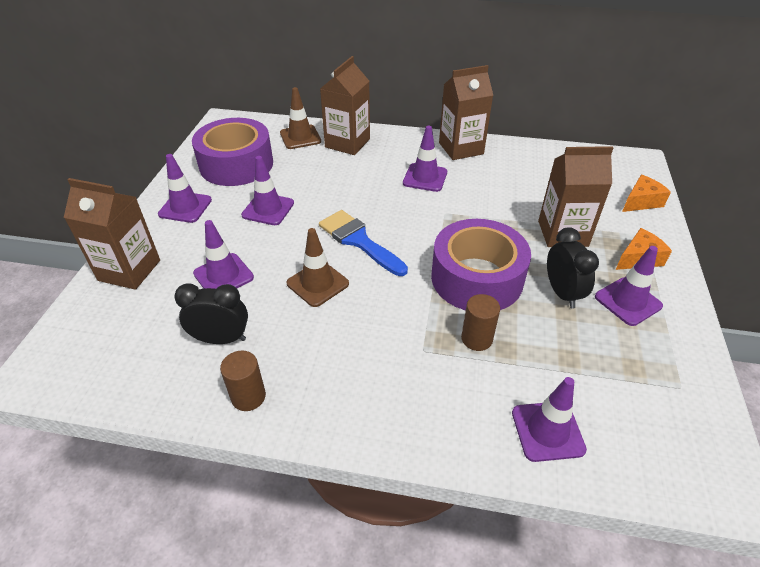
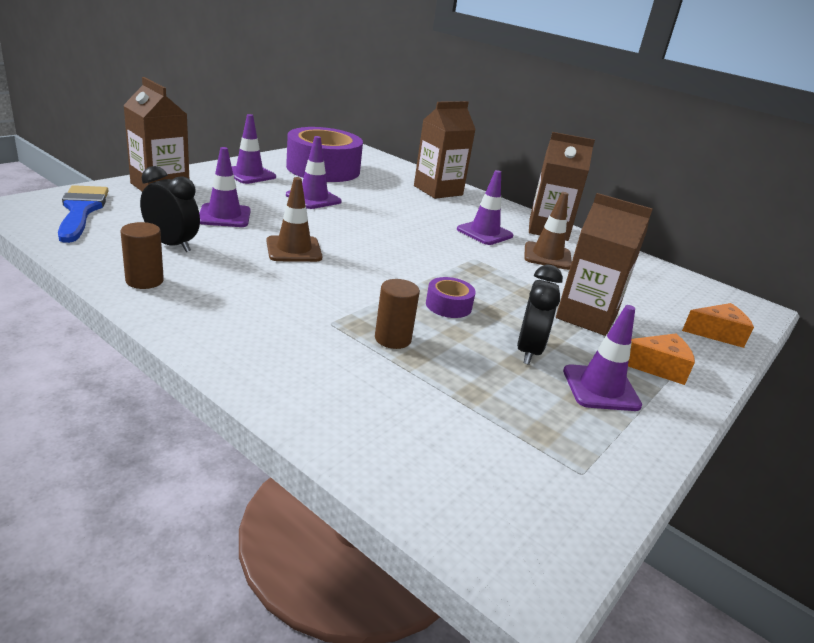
camera: 25 degrees right, 15 degrees down
(300, 137) = (399, 174): brown traffic cone -> brown traffic cone (547, 256)
(358, 241) = (366, 242): blue brush -> blue brush (81, 210)
(477, 278) = (448, 305): purple tape -> purple tape, size x0.43
(547, 431) = (378, 425): purple traffic cone -> none

